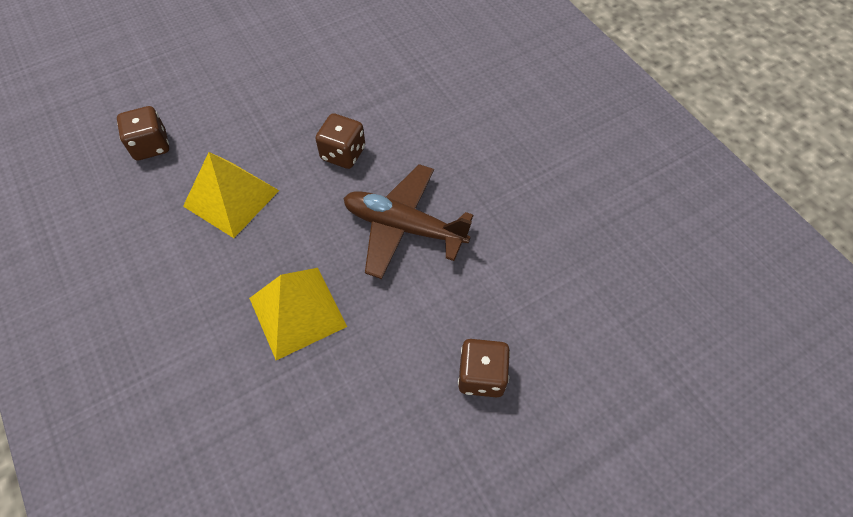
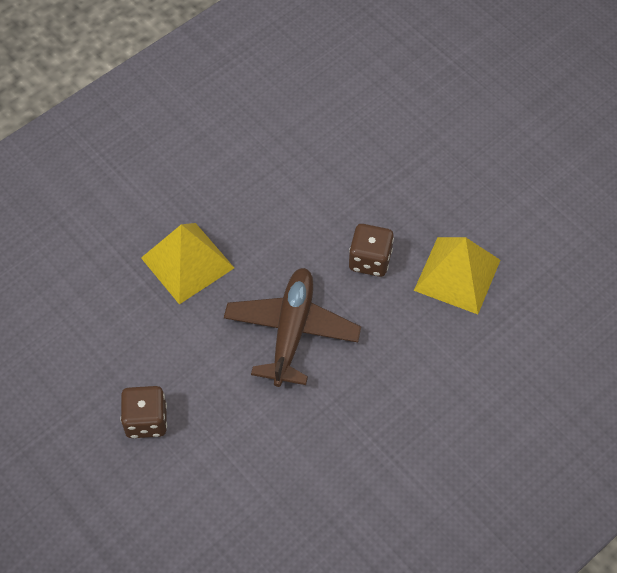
camera: 80 degrees right, 0 degrees up
(151, 146) = (342, 99): brown dice -> none
(231, 198) = (296, 180): yellow pyramid -> yellow pyramid (457, 275)

